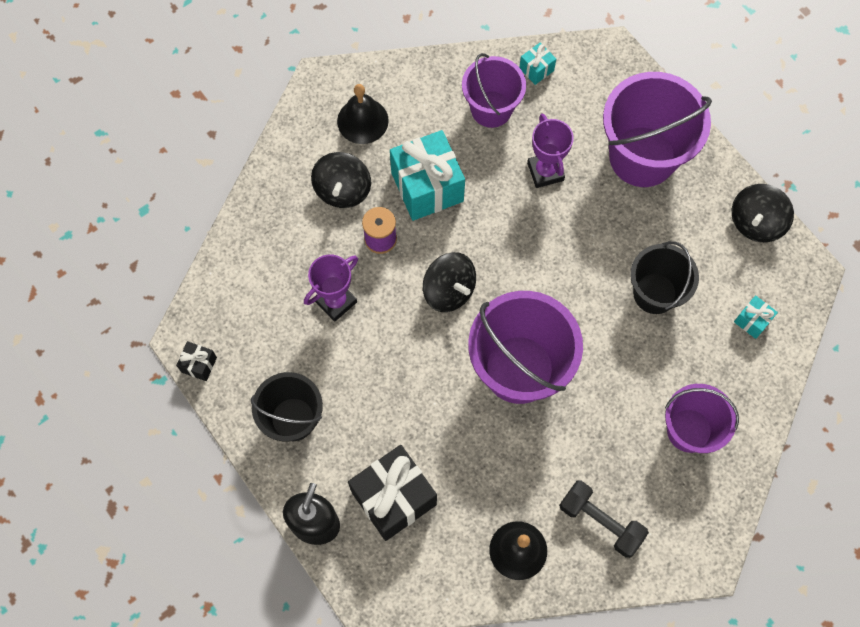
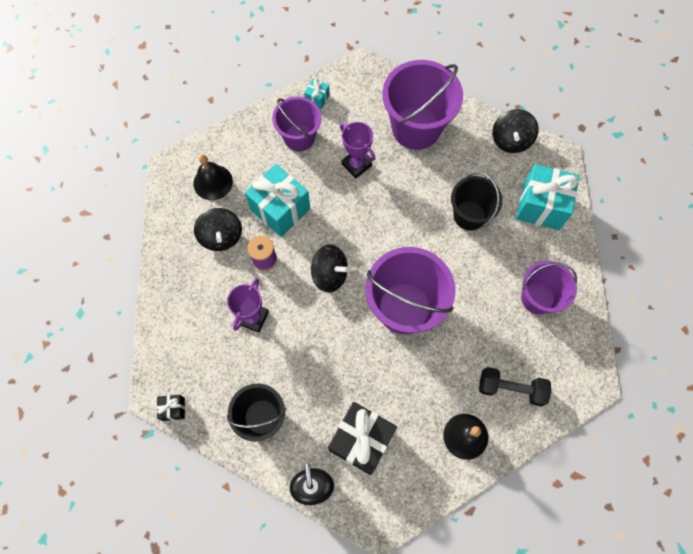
camera: 25 degrees left, 0 degrees up
(752, 321) = (541, 206): turquoise gift -> turquoise gift, size x2.19

